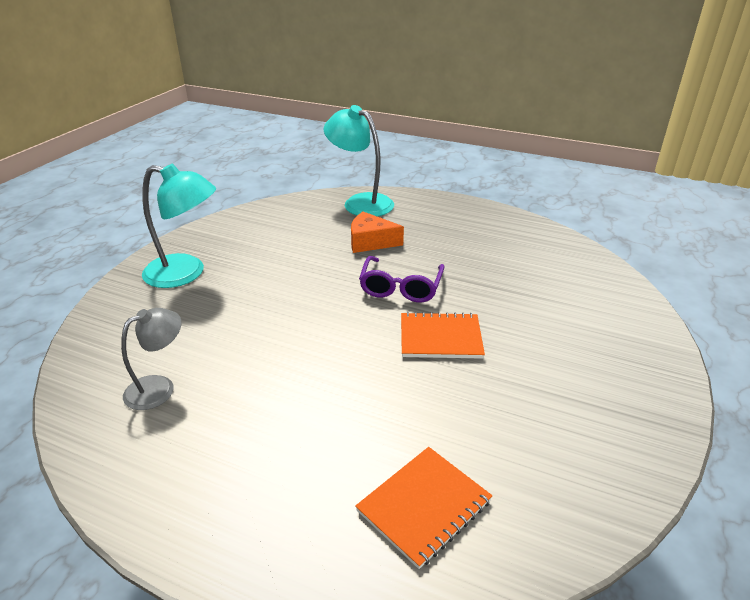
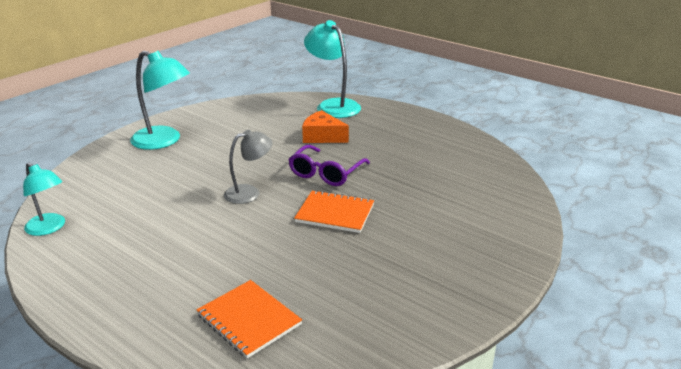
camera: 15 degrees right, 5 degrees down
(92, 423) = (49, 228): none -> turquoise lamp
(159, 387) = (105, 214): grey lamp -> grey lamp (249, 192)
(424, 506) = (249, 320): orange notebook -> orange notebook turned 75 degrees clockwise

